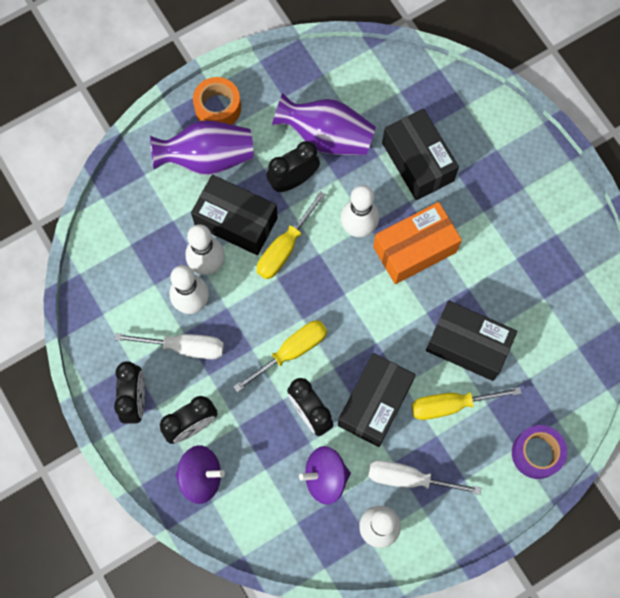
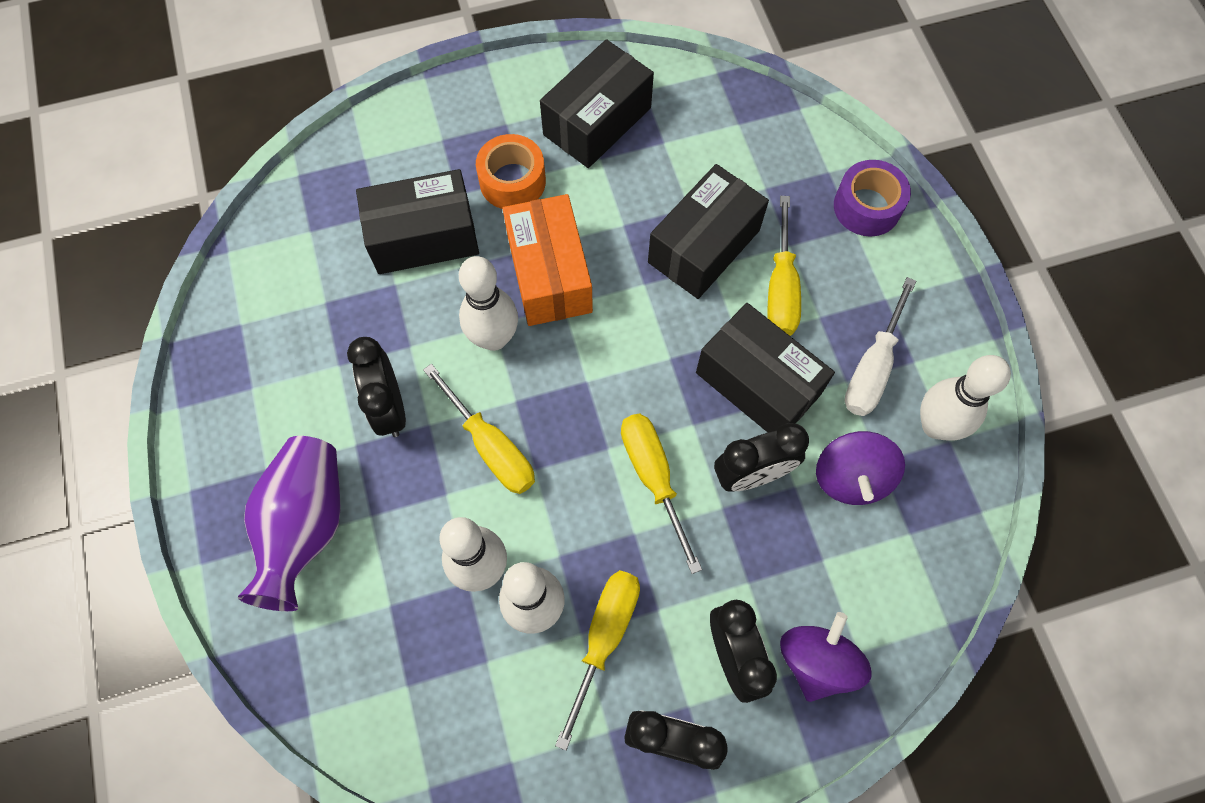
camera: 75 degrees left, 5 degrees down
(184, 347) = (604, 638): white screwdriver -> yellow screwdriver
(218, 108) = (229, 489): orange tape -> orange tape (512, 181)
(236, 222) = (426, 507): black box -> black box (597, 121)
(326, 136) = (339, 345): purple vase -> none

